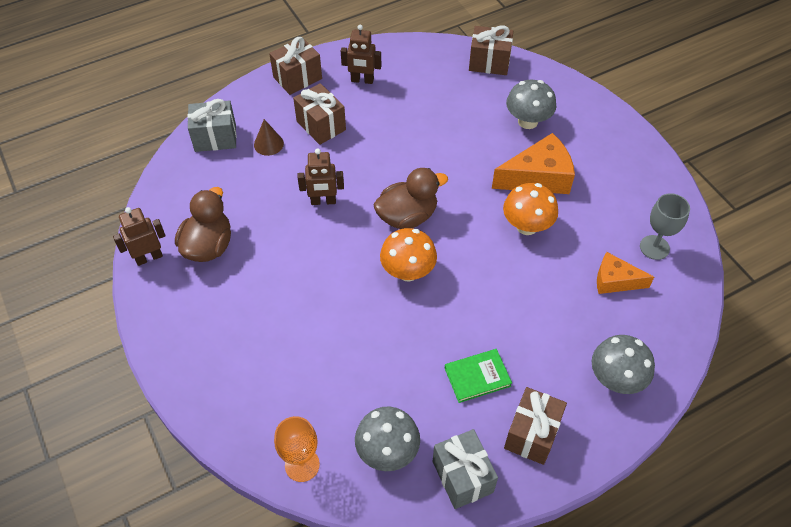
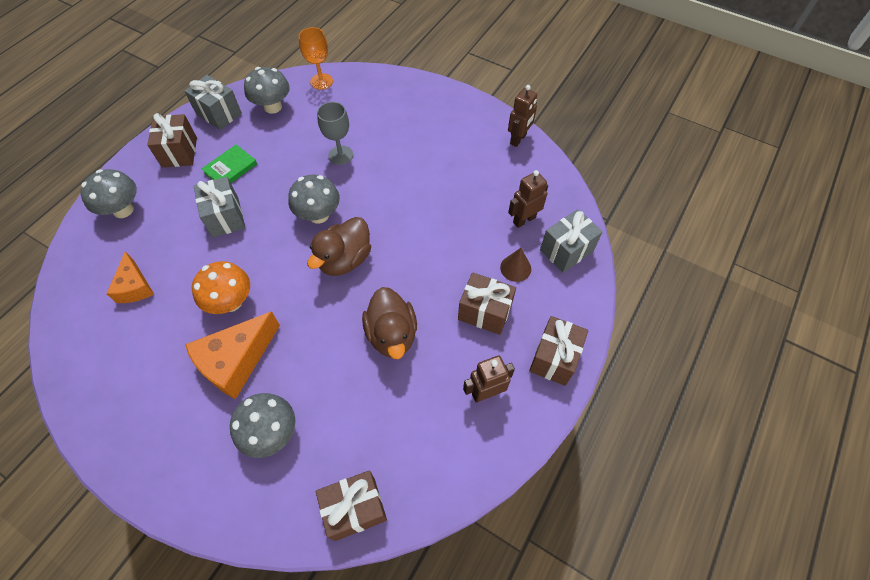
camera: 150 degrees right, 5 degrees up
(208, 246) = (484, 165): brown duck -> brown duck (392, 334)
(323, 201) = (425, 239): brown robot -> brown robot (524, 220)
(408, 271) = (318, 215): orange mushroom -> grey mushroom
(504, 314) = (225, 217): none -> grey gift
(615, 281) = (135, 287): orange cheese -> orange cheese turned 90 degrees clockwise
(654, 247) = (99, 337): grey goblet -> grey goblet (340, 155)

